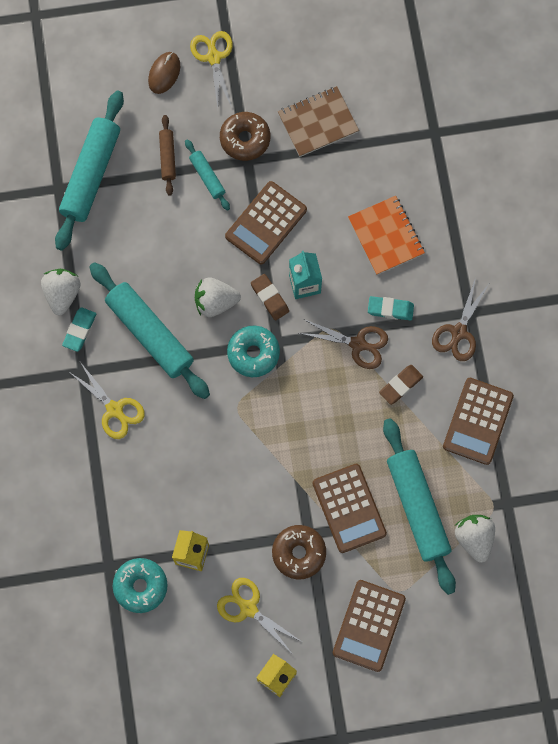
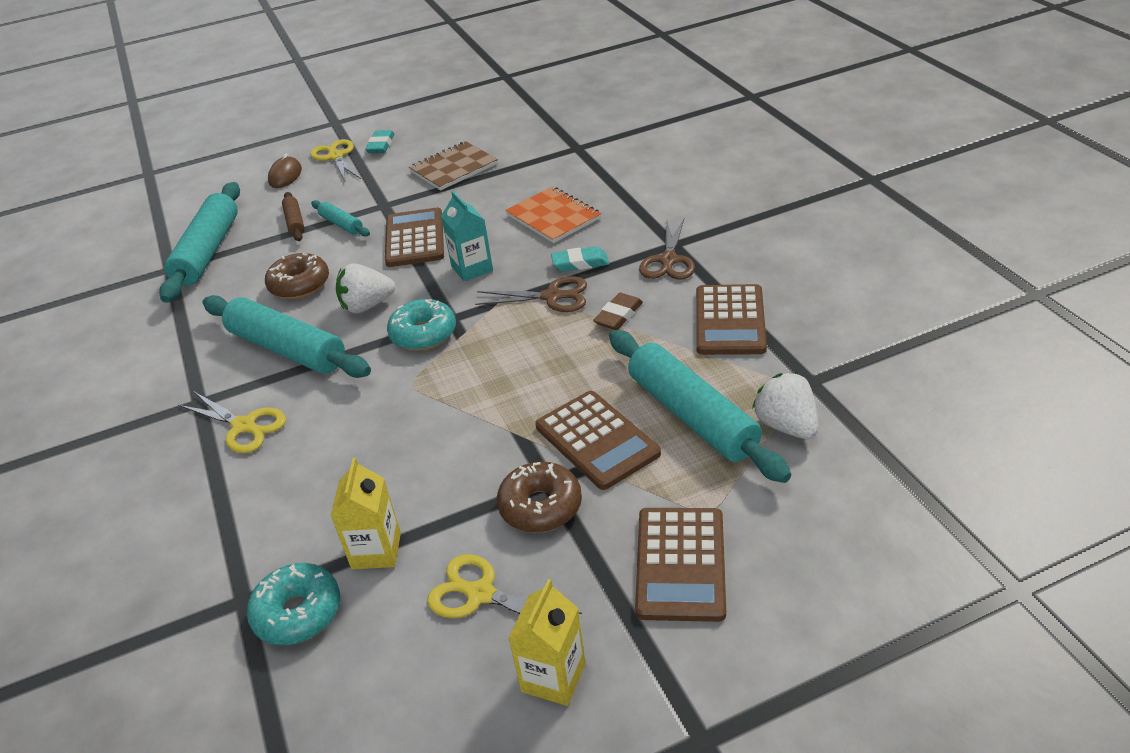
camera: 10 degrees left, 35 degrees down
(62, 294) = (172, 344): white strawberry -> none
(79, 330) = (194, 368): turquoise eraser -> turquoise eraser (381, 145)
(245, 139) = (378, 193): brown donut -> brown donut (299, 285)
(266, 223) = (415, 238): brown calculator -> brown calculator turned 150 degrees clockwise
(269, 298) = (433, 288): brown eraser -> none

